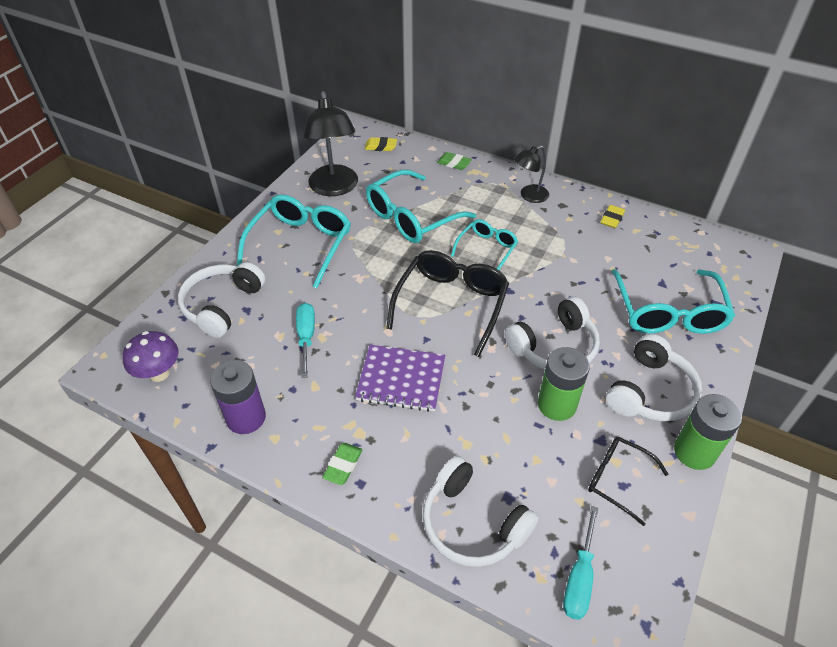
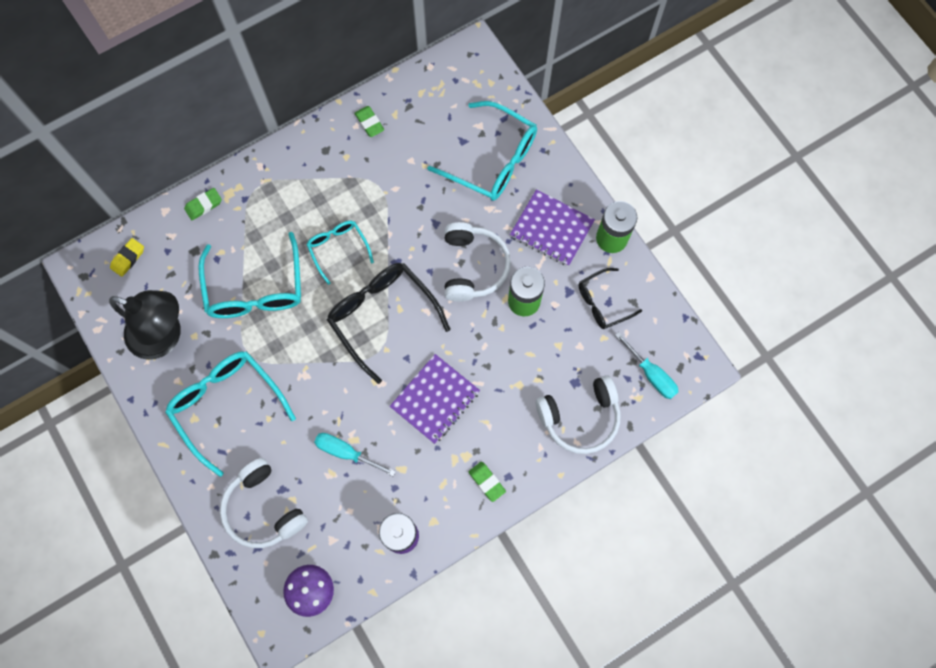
camera: 60 degrees left, 25 degrees up
(529, 196) = (295, 169): black lamp -> none
(612, 219) = (369, 123): yellow eraser -> green eraser
(650, 392) = (551, 229): white headphones -> purple notebook

